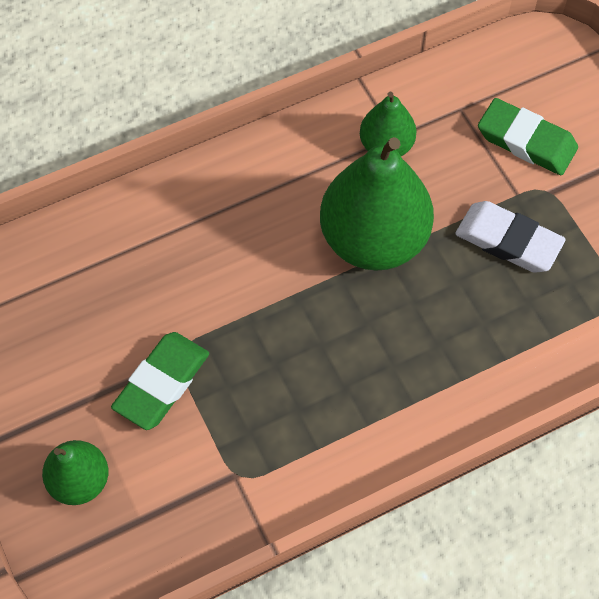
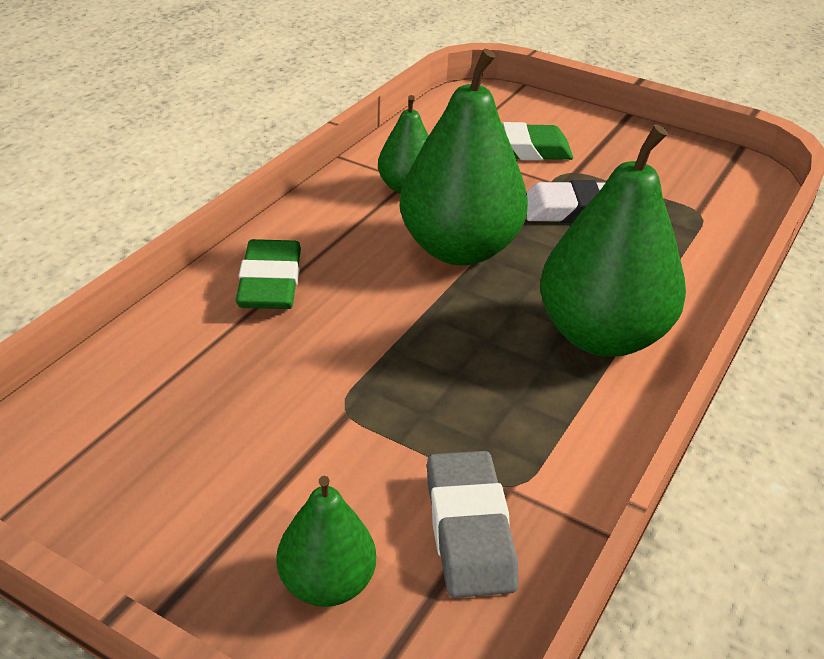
camera: 35 degrees left, 25 degrees down
(162, 383) = (348, 442): green eraser -> green eraser (270, 282)
(186, 492) = (469, 530): none -> grey eraser
(408, 385) = (601, 336): none -> green pear

